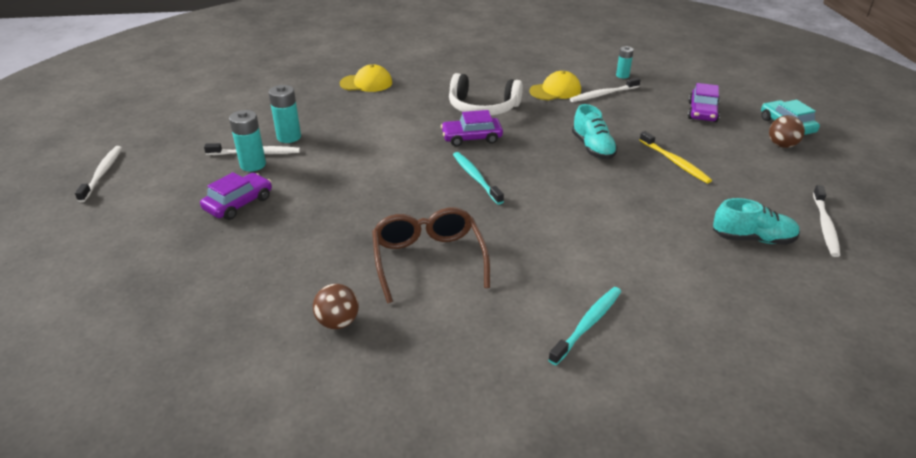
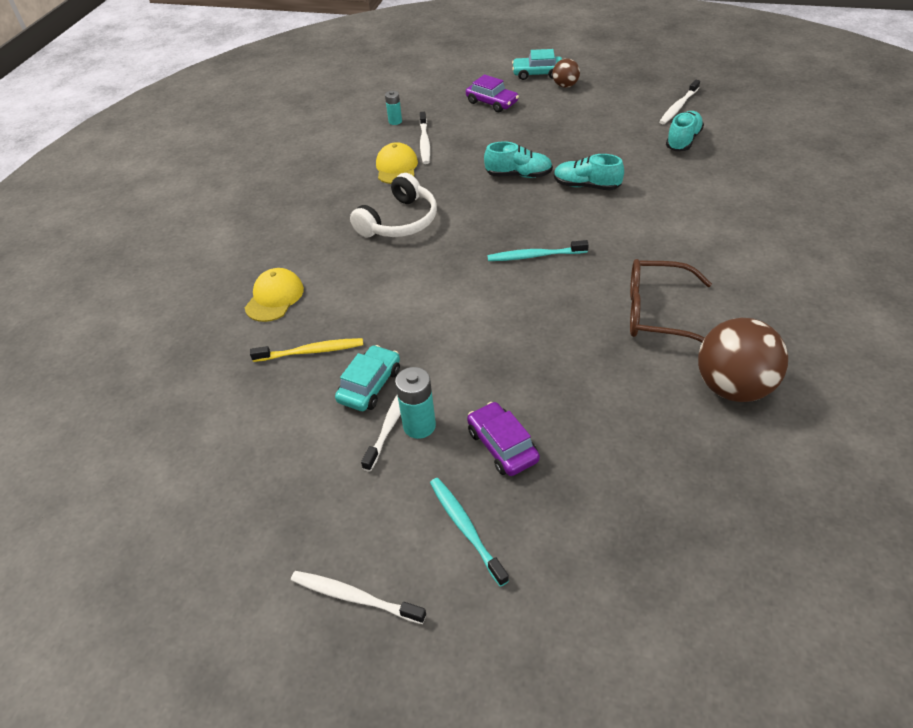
camera: 65 degrees left, 10 degrees up
(289, 137) = (370, 385): turquoise battery -> turquoise car
(338, 322) = (733, 387): brown ball -> brown ball, size x1.92
(471, 138) = (458, 242): purple car -> none
(588, 324) = (763, 244): turquoise toothbrush -> turquoise toothbrush (465, 528)
(606, 187) = (586, 186): none -> turquoise shoe
(675, 162) = (564, 141): yellow toothbrush -> yellow toothbrush (311, 351)
(825, 226) = (678, 107): white toothbrush -> white toothbrush turned 90 degrees clockwise

